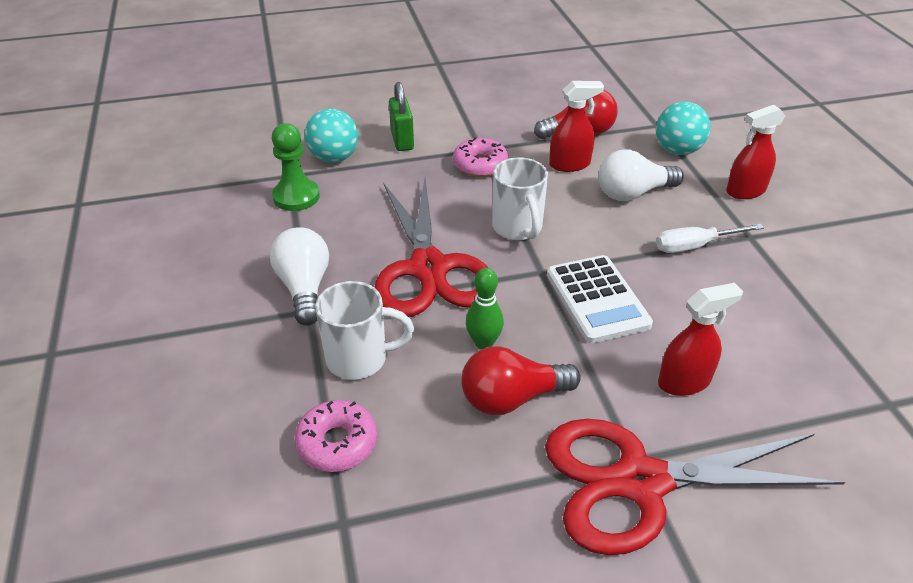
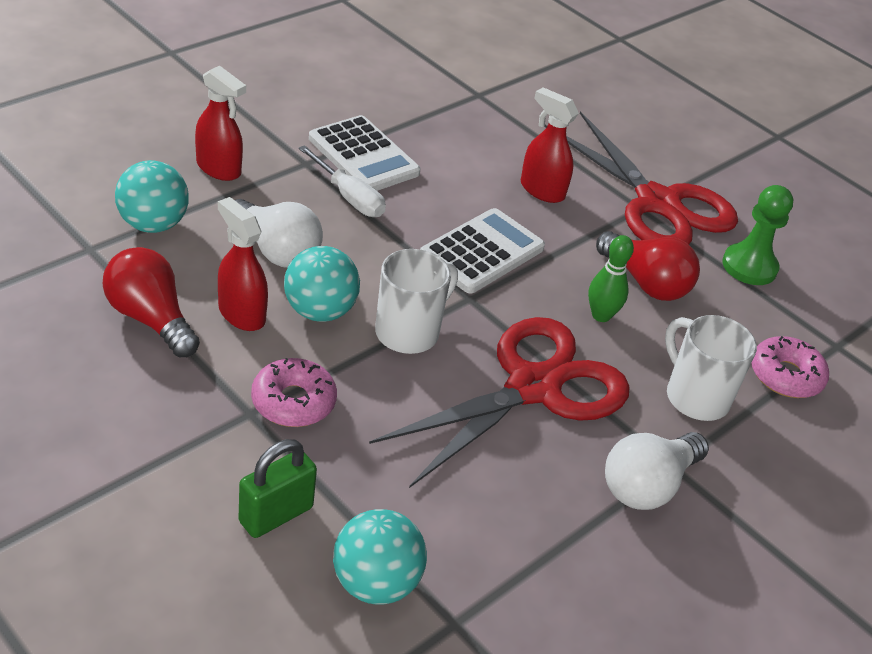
camera: 125 degrees left, 0 degrees up
(296, 197) = (498, 583): green pawn -> green pawn (749, 266)
(558, 195) = (319, 311): none -> turquoise ball
(759, 273) = (363, 156): none -> white calculator

